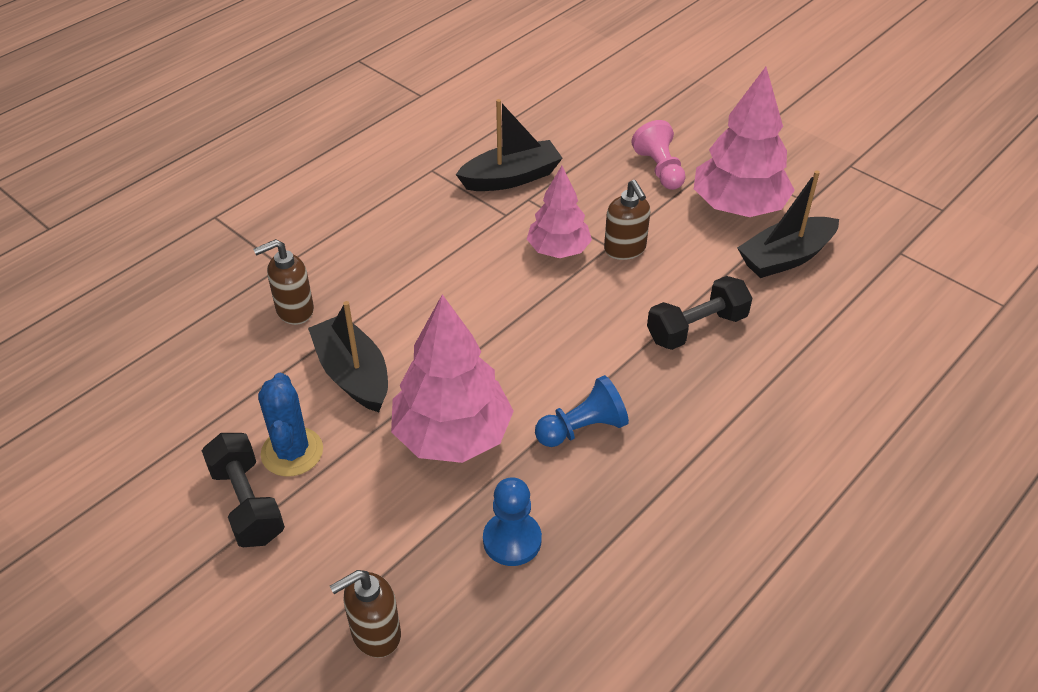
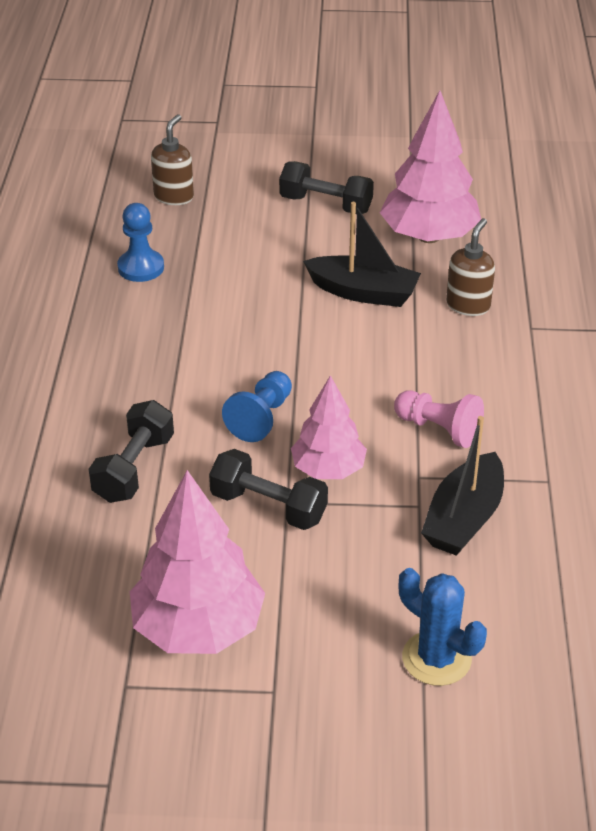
camera: 140 degrees right, 5 degrees down
(292, 452) = (337, 237): blue cactus -> blue cactus (436, 658)
(452, 436) = (245, 296): pink tree -> pink tree (429, 236)
(582, 428) = (157, 347): blue pawn -> blue pawn (261, 418)
(625, 249) = (268, 507): brown soap dispenser -> black dumbbell
(660, 169) = (327, 627): pink pawn -> pink pawn (439, 429)
(785, 257) = (101, 592): black boat -> none

